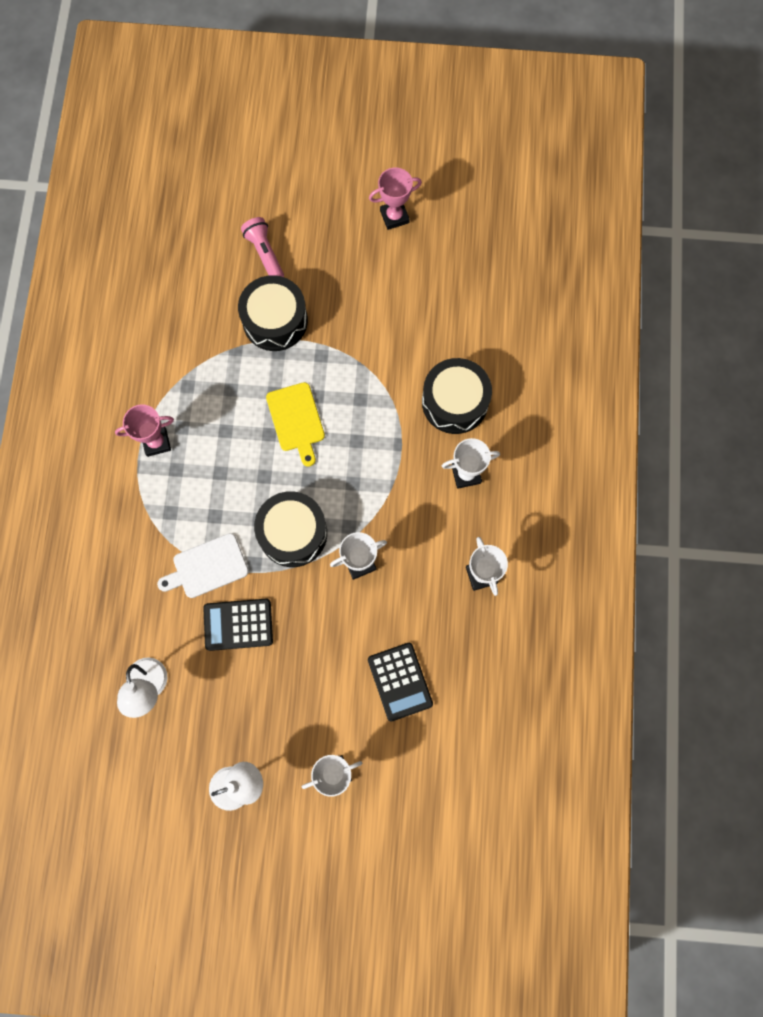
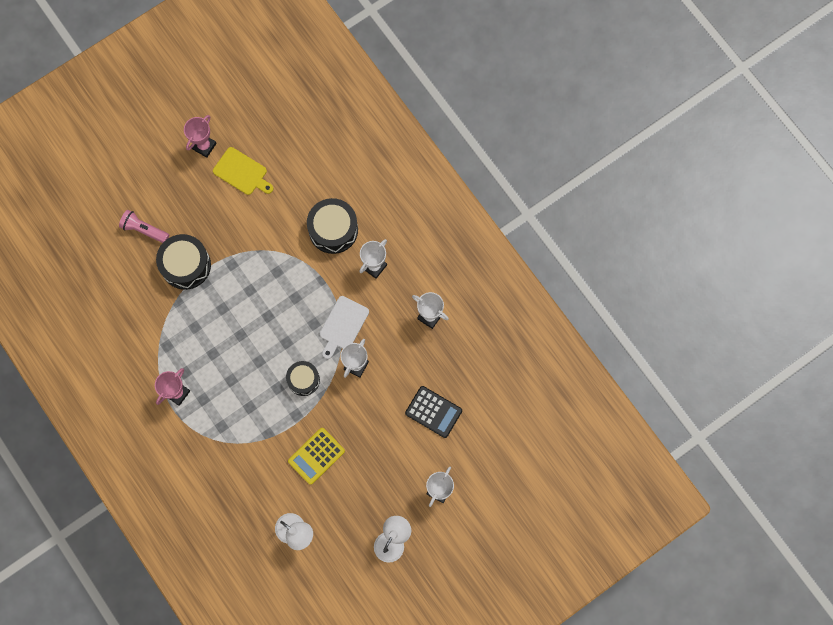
camera: 40 degrees left, 0 degrees up
(207, 567) = (270, 439): white cutting board -> white cutting board (342, 325)
(238, 624) = (316, 456): black calculator -> yellow calculator
(293, 533) = (303, 380): black drum -> black drum, size x0.64
(296, 420) = (249, 314): yellow cutting board -> yellow cutting board (242, 172)

